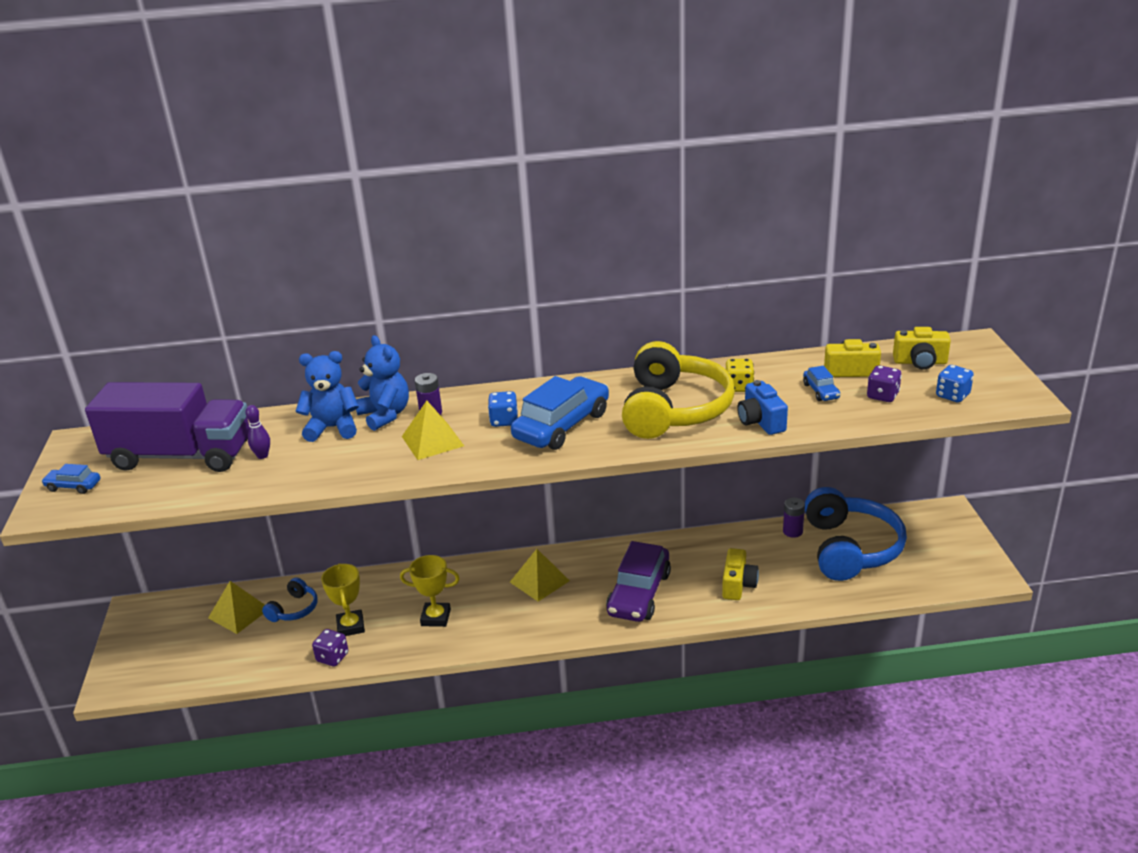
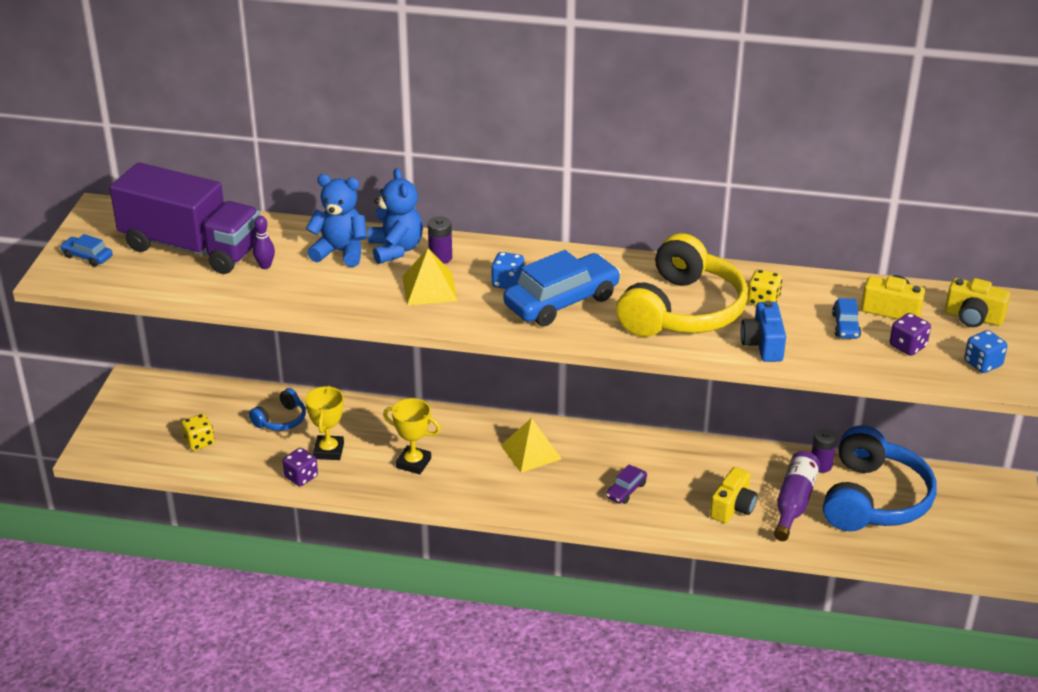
camera: 15 degrees right, 5 degrees up
(219, 649) = (199, 442): none -> yellow dice
(239, 613) = (228, 410): yellow pyramid -> none
(639, 593) = (626, 490): purple car -> purple car, size x0.46
(787, 568) = (794, 502): none -> purple bottle

